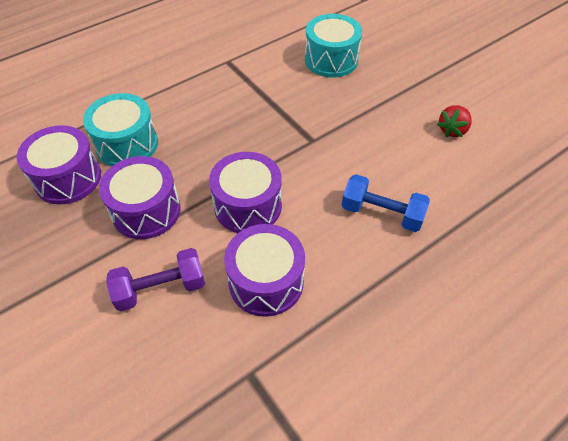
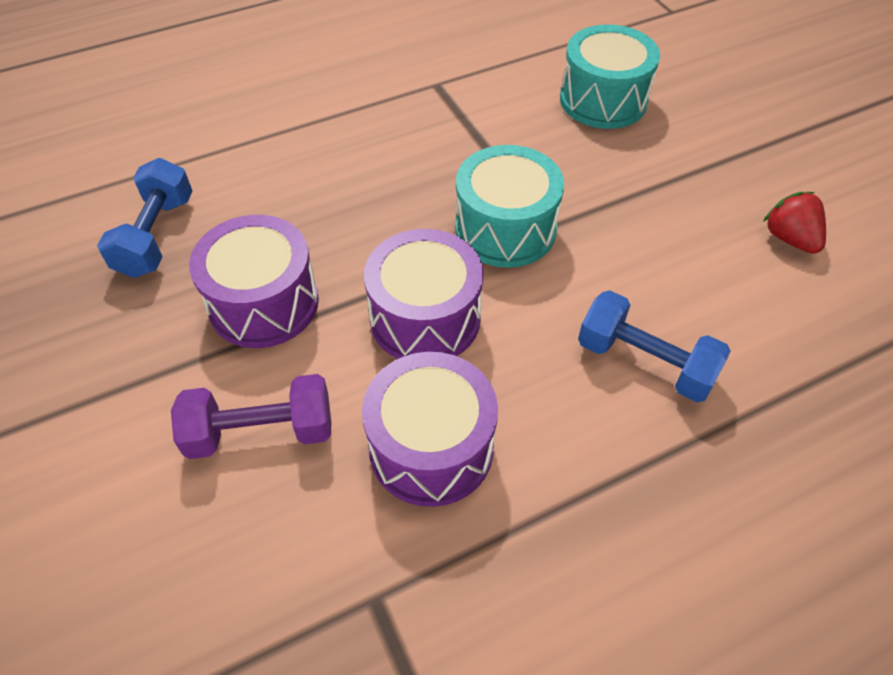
camera: 10 degrees right, 0 degrees up
(68, 178) = (156, 236): purple drum -> blue dumbbell
(127, 144) = (256, 195): turquoise drum -> turquoise drum (505, 229)
(452, 130) = (789, 239): red strawberry -> red strawberry turned 105 degrees clockwise

